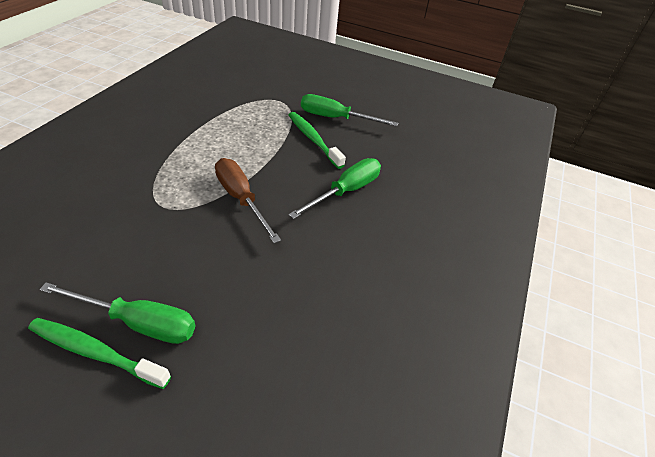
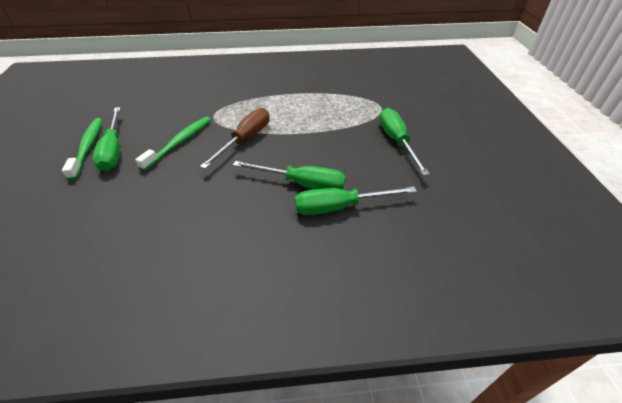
camera: 65 degrees right, 0 degrees up
(313, 140) = (351, 142): green toothbrush -> green toothbrush (179, 142)
(391, 184) = (340, 207): none -> green screwdriver

